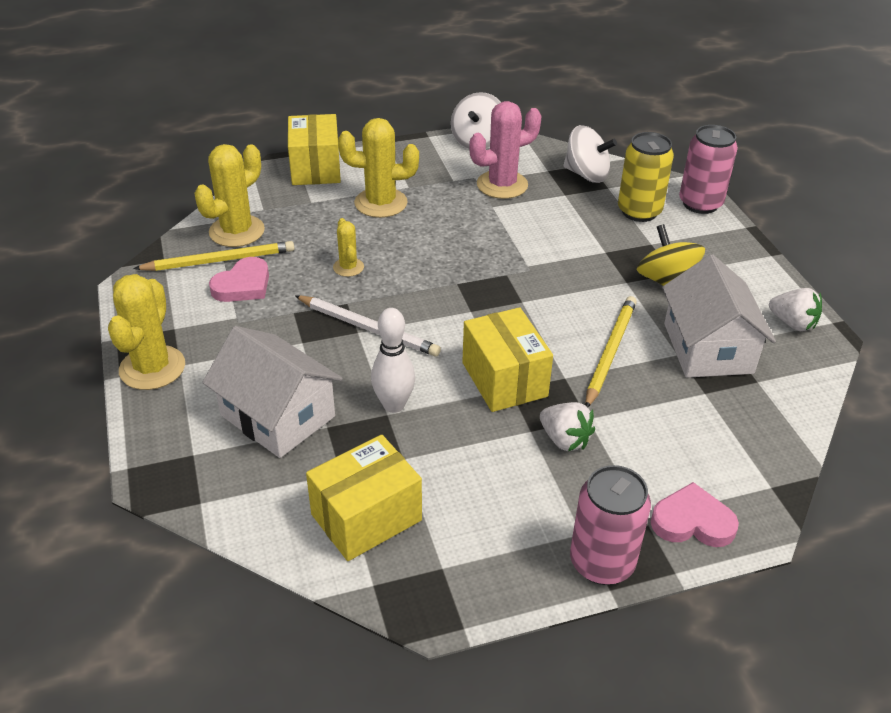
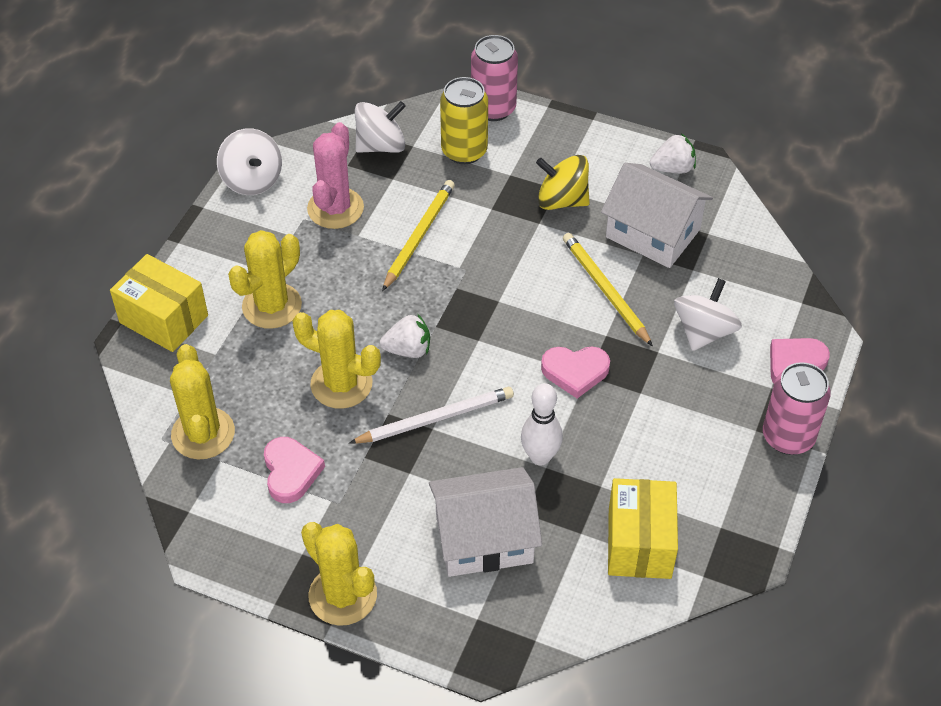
camera: 50 degrees left, 10 degrees up
(220, 260) = (235, 470): yellow pencil -> yellow pencil (419, 236)
(348, 267) = (341, 384): yellow cactus -> yellow cactus, size x1.86
(504, 379) = (575, 372): yellow box -> pink heart
(564, 440) = (666, 379): white strawberry -> white strawberry (408, 350)
(647, 436) = (704, 332): none -> white spinning top

